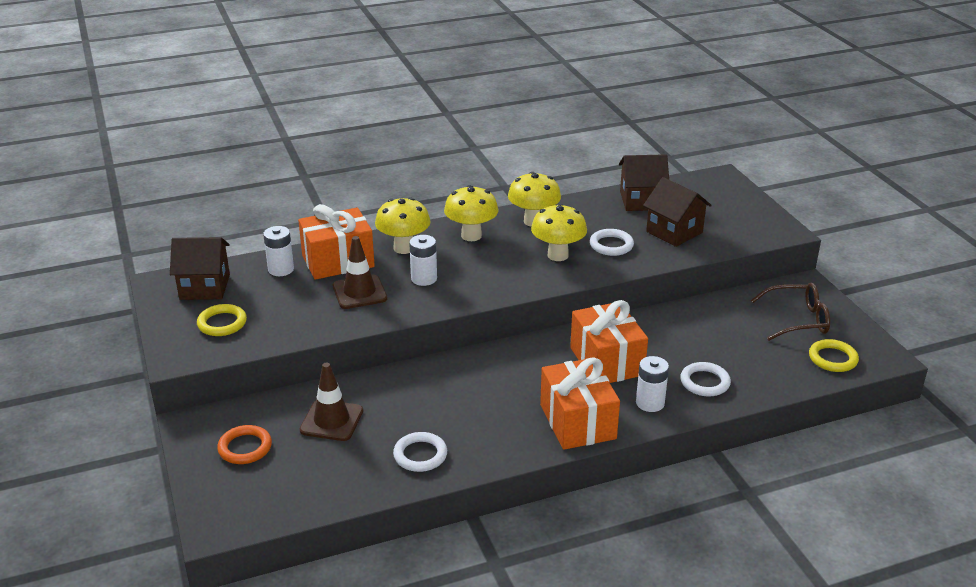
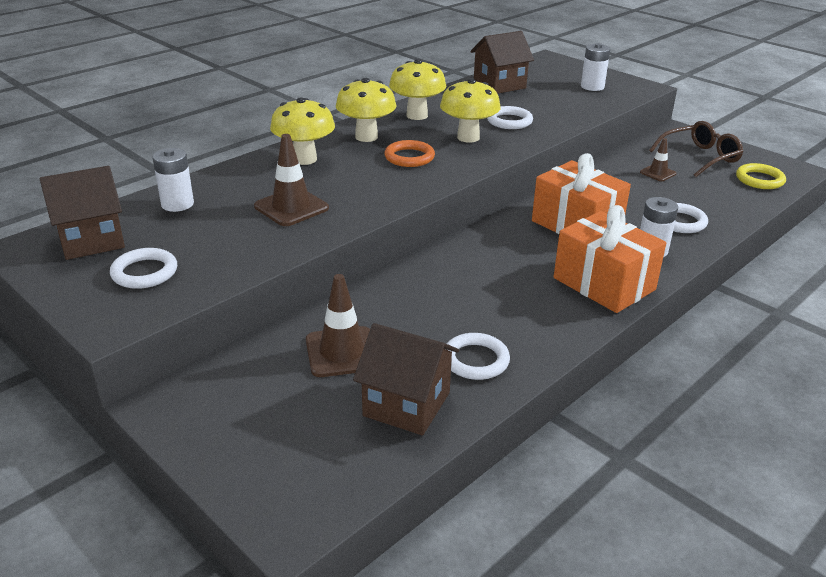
camera: 25 degrees left, 0 degrees up
(222, 323) = (144, 272): yellow ring -> white ring
(245, 448) = (256, 413): orange ring -> orange ring (409, 157)
(338, 261) = (240, 184): orange gift -> none
(424, 278) = (352, 181): white battery -> white battery (592, 87)
(674, 232) = (554, 102): brown house -> brown house (406, 404)
(735, 327) = (658, 173): none -> brown traffic cone

